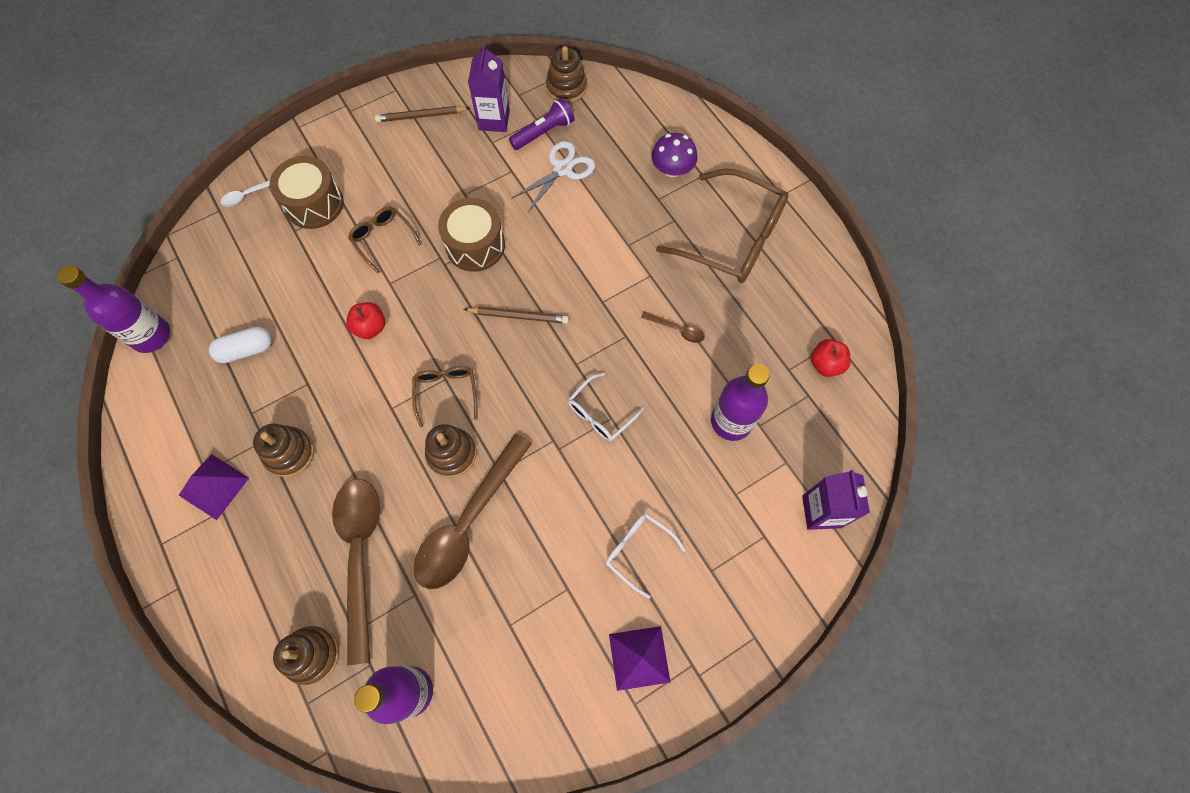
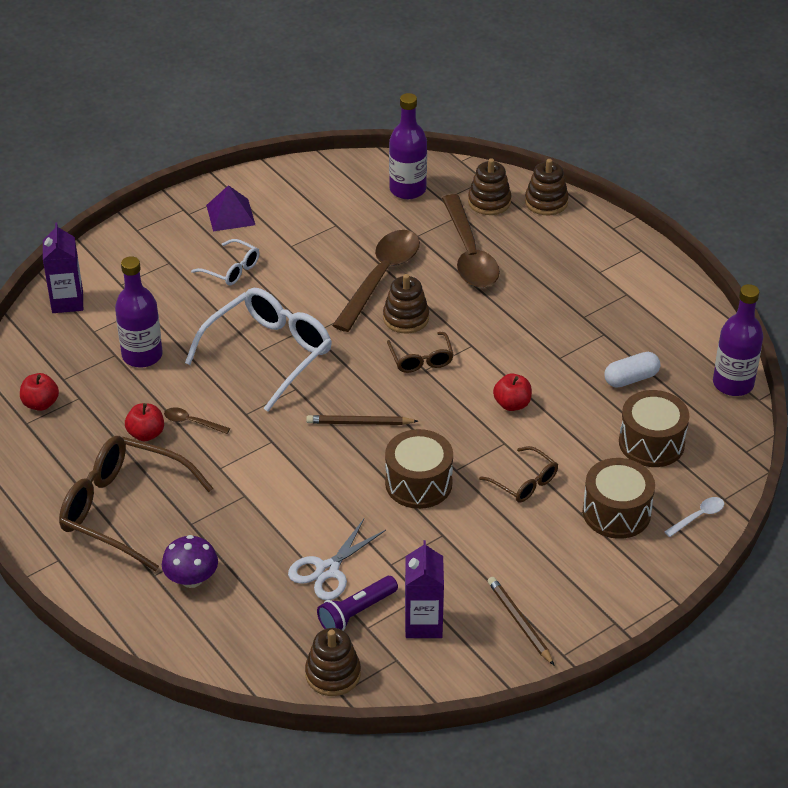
camera: 175 degrees right, 25 degrees down
(214, 486) = (614, 285): purple pyramid -> none
(257, 272) = (651, 443): none -> brown drum
(289, 453) = (555, 310): brown stacking toy -> brown stacking toy (546, 202)
(421, 116) = (519, 622): brown pencil -> brown pencil turned 105 degrees counterclockwise
(600, 413) = (269, 353): white glasses -> white glasses, size x1.99
(719, 319) = (146, 434): none -> red apple

